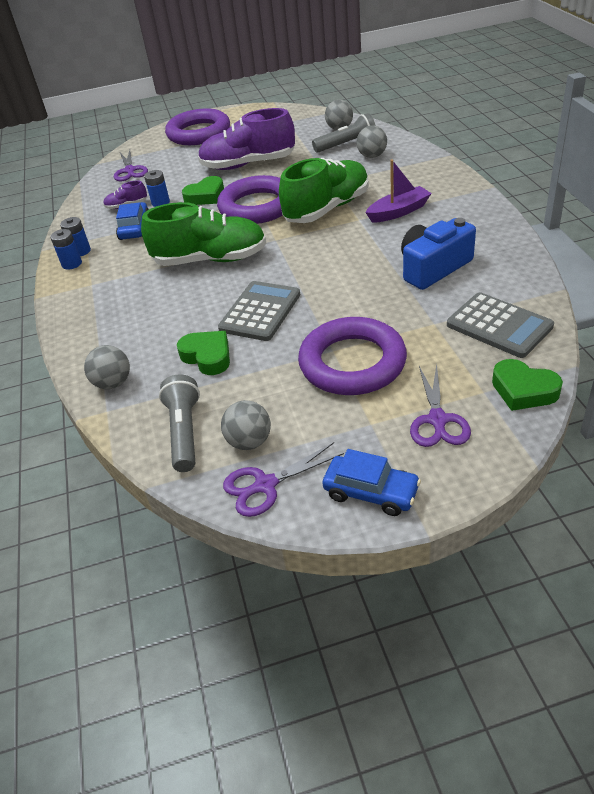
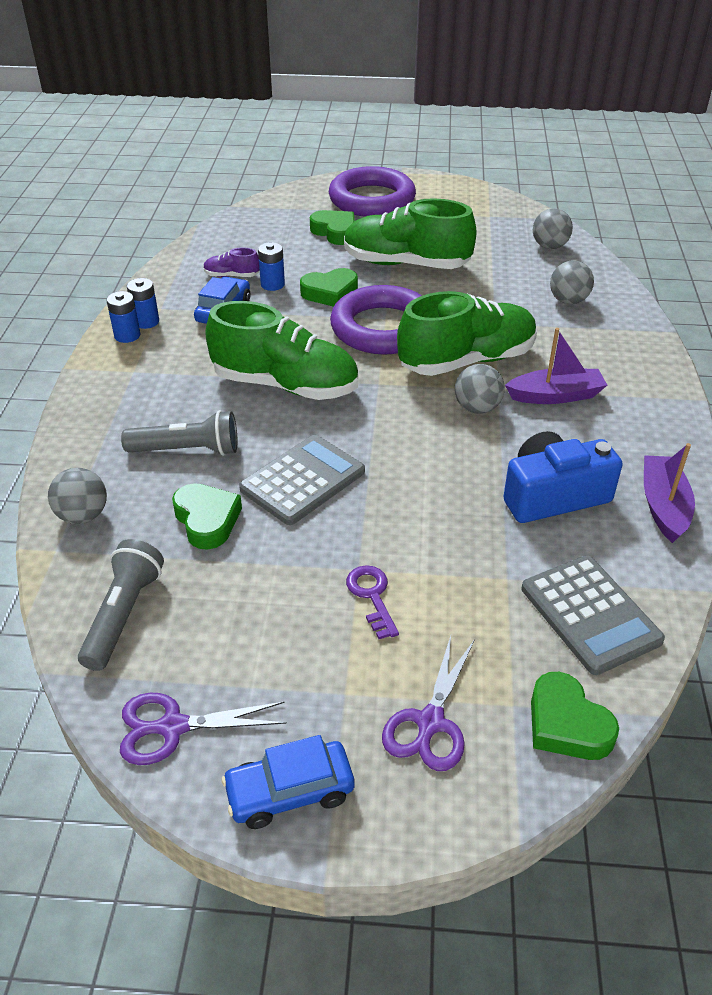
camera: 15 degrees right, 0 degrees up
(130, 170) = (262, 228): purple scissors -> none
(185, 159) = (335, 232): none -> green heart
(248, 165) = (406, 264): purple shoe -> green shoe
(249, 441) = (188, 658): grey ball -> grey ball (477, 408)
(346, 144) = (545, 273): grey flashlight -> grey flashlight (187, 450)
(352, 363) = (372, 596): purple ring -> purple key
(371, 492) = (289, 792): blue car -> blue car turned 120 degrees clockwise
(505, 252) = (663, 506): none -> purple boat

